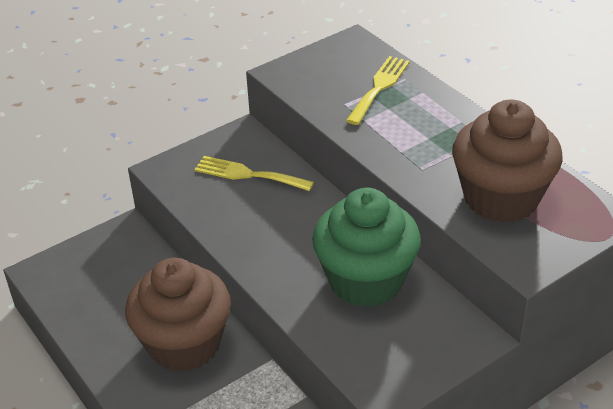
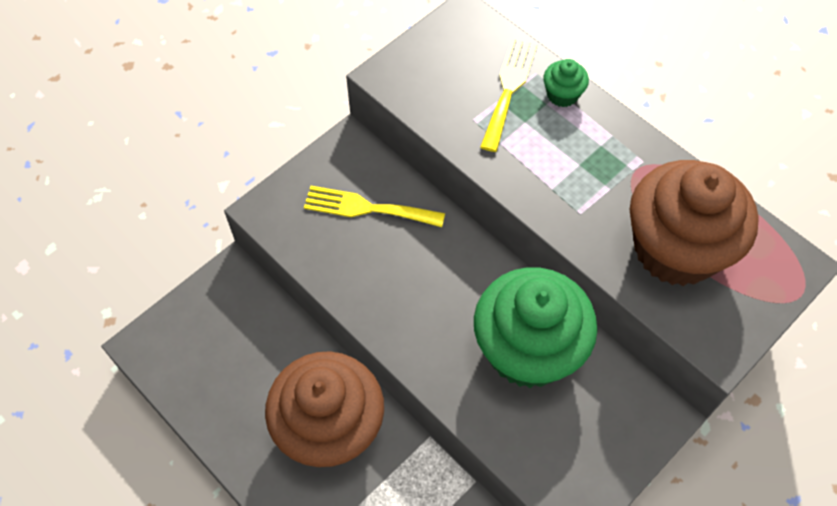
camera: 10 degrees left, 20 degrees up
(424, 93) = (562, 95): none -> green cupcake

